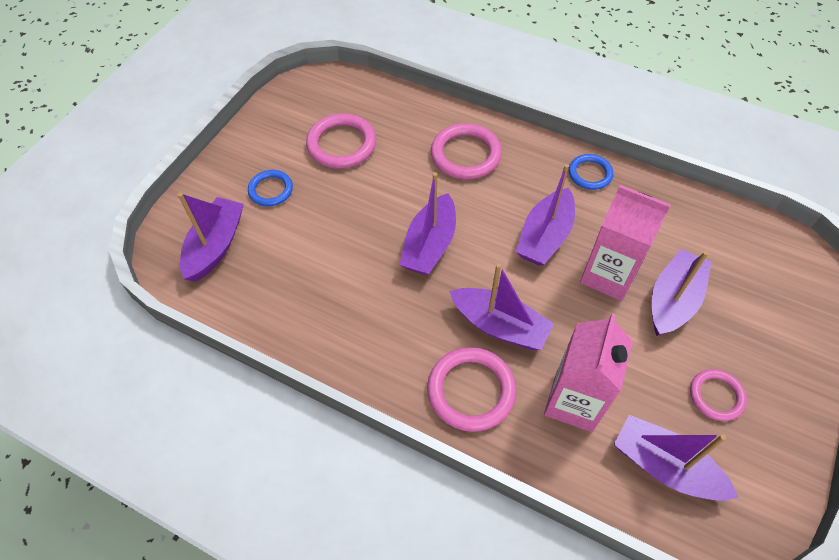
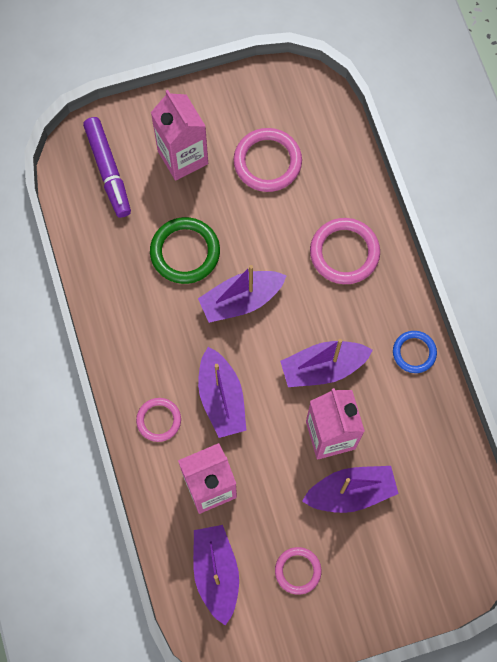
camera: 45 degrees right, 15 degrees up
(215, 246) = (108, 171): purple boat -> purple marker
(271, 190) = (183, 157): blue ring -> pink carton
(346, 250) = (185, 252): none -> green ring
(471, 391) = (159, 420): pink ring -> pink ring, size x0.61

